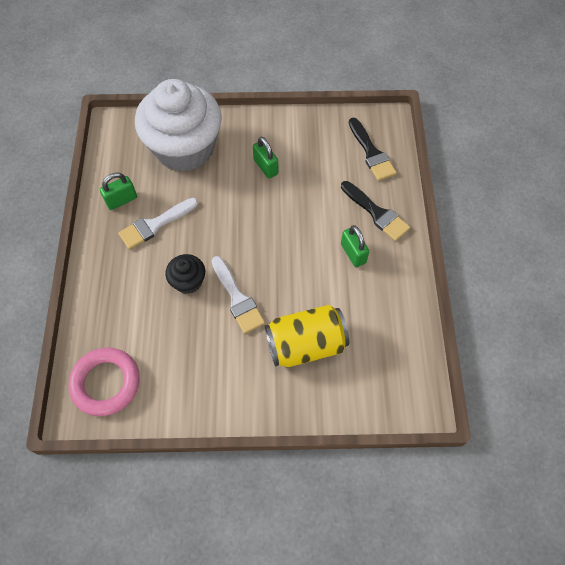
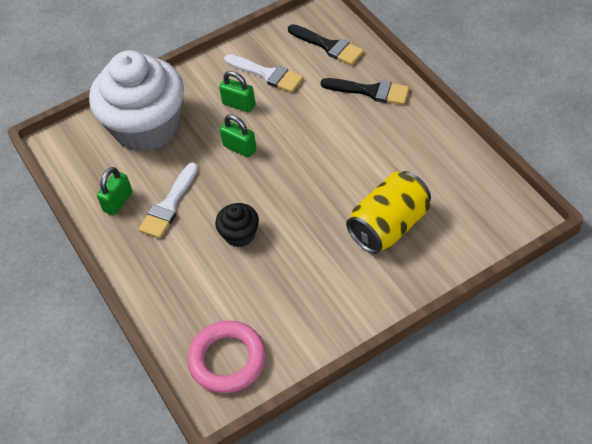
camera: 25 degrees left, 10 degrees down
(237, 298) = (297, 223): white brush -> white brush (267, 74)
(353, 253) = (374, 133): green padlock -> green padlock (240, 148)

